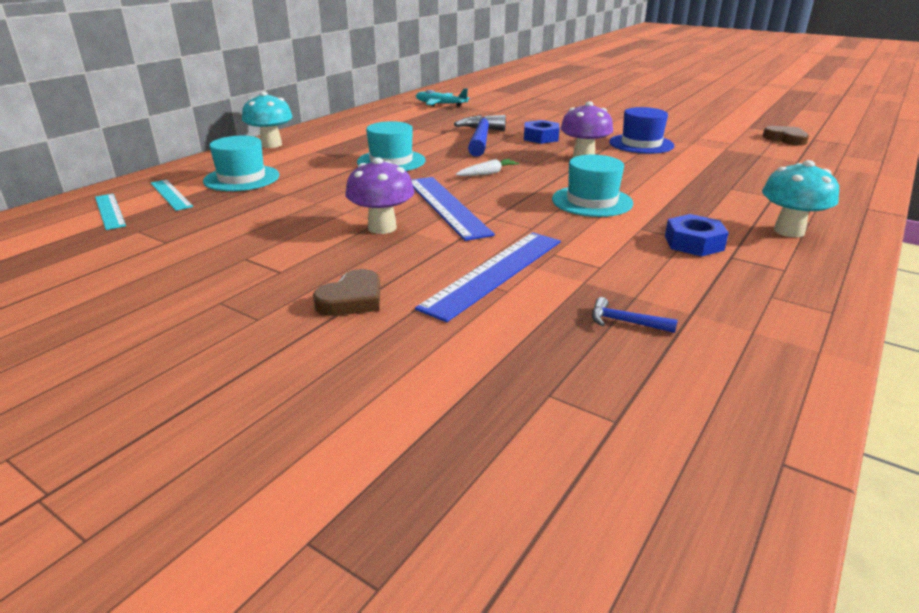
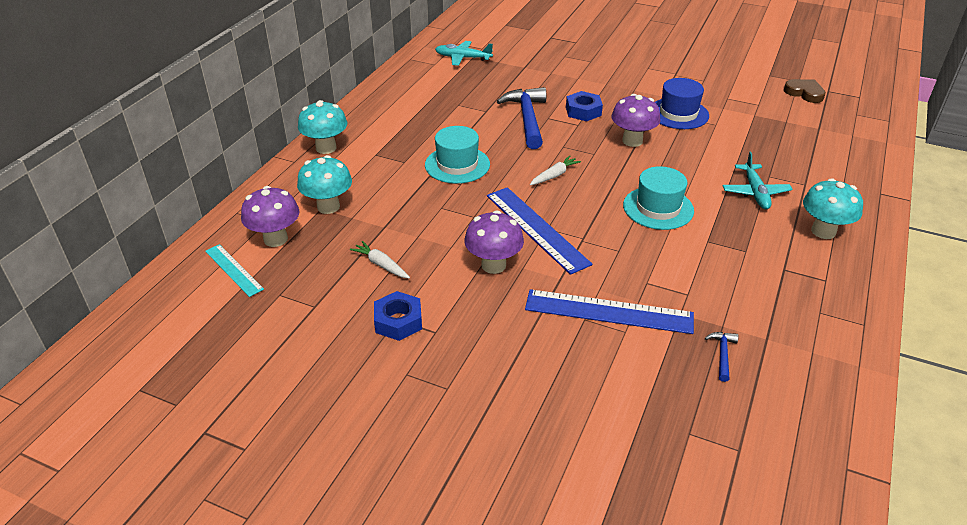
camera: 10 degrees left, 10 degrees up
(171, 194) = (275, 239): turquoise ruler -> purple mushroom
(241, 178) = (328, 207): turquoise hat -> turquoise mushroom
(261, 218) = (381, 265): none -> white carrot
(352, 299) = (510, 357): brown heart -> none
(494, 273) = (608, 312): blue ruler -> blue ruler turned 75 degrees clockwise
(625, 322) = (722, 355): blue hammer -> blue hammer turned 90 degrees clockwise
(693, 243) = (753, 256): blue nut -> blue nut (398, 321)
(710, 198) = (755, 192): none -> turquoise plane

